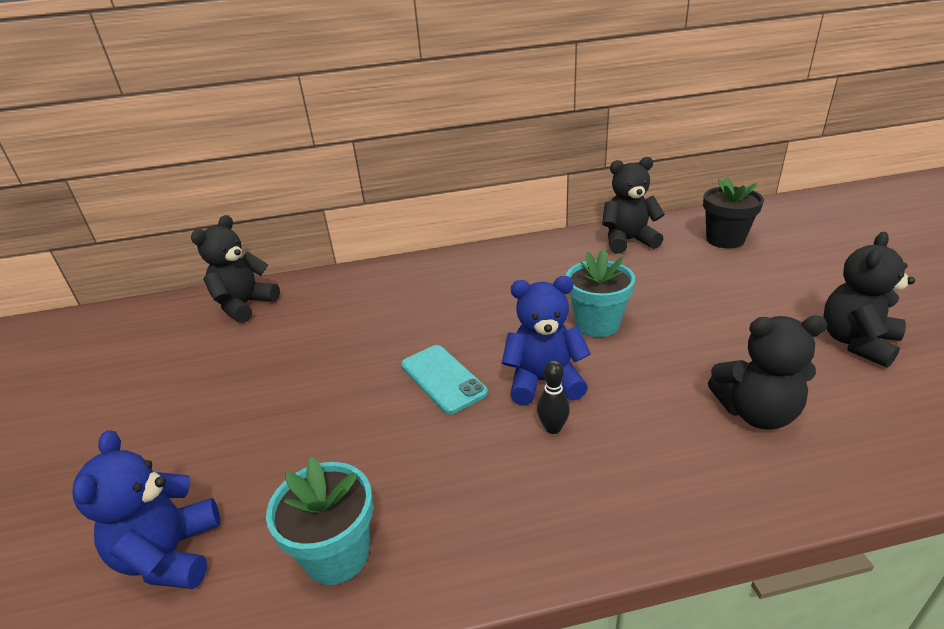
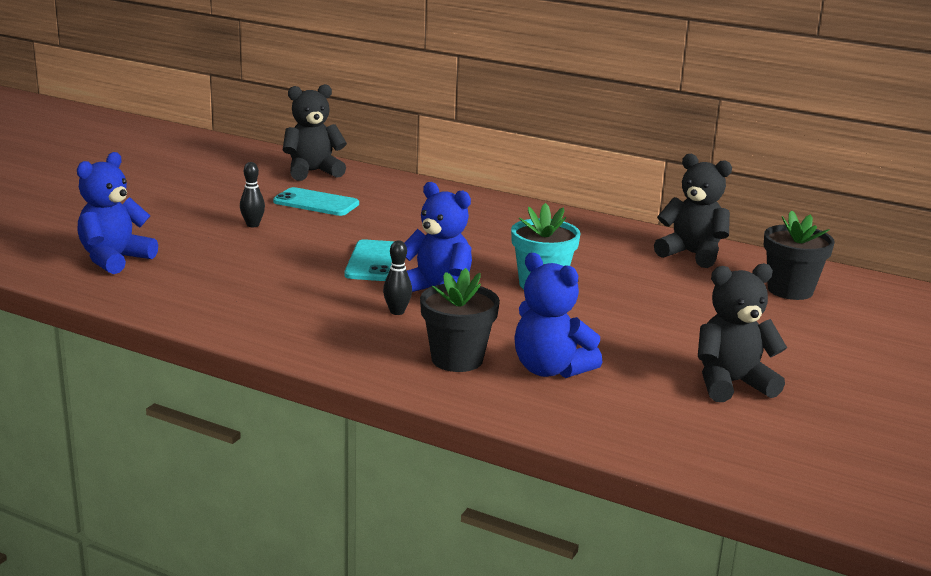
camera: 35 degrees right, 10 degrees down
(270, 400) = (253, 225): none -> black bowling pin
(296, 339) = (316, 203): none -> turquoise phone
(337, 555) = (189, 296): turquoise flower pot -> none
(686, 454) = (457, 359): none -> black flower pot
(756, 413) = (550, 369): black teddy bear -> blue teddy bear

